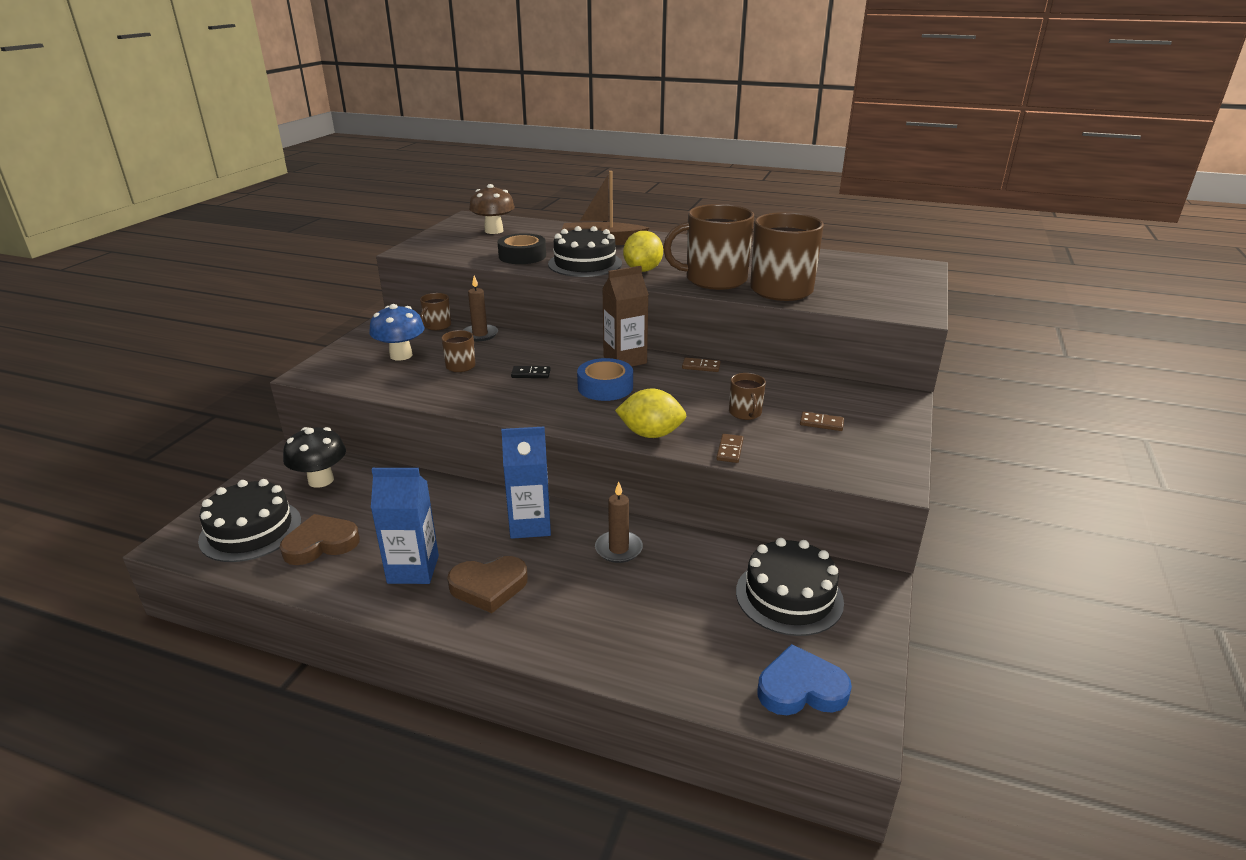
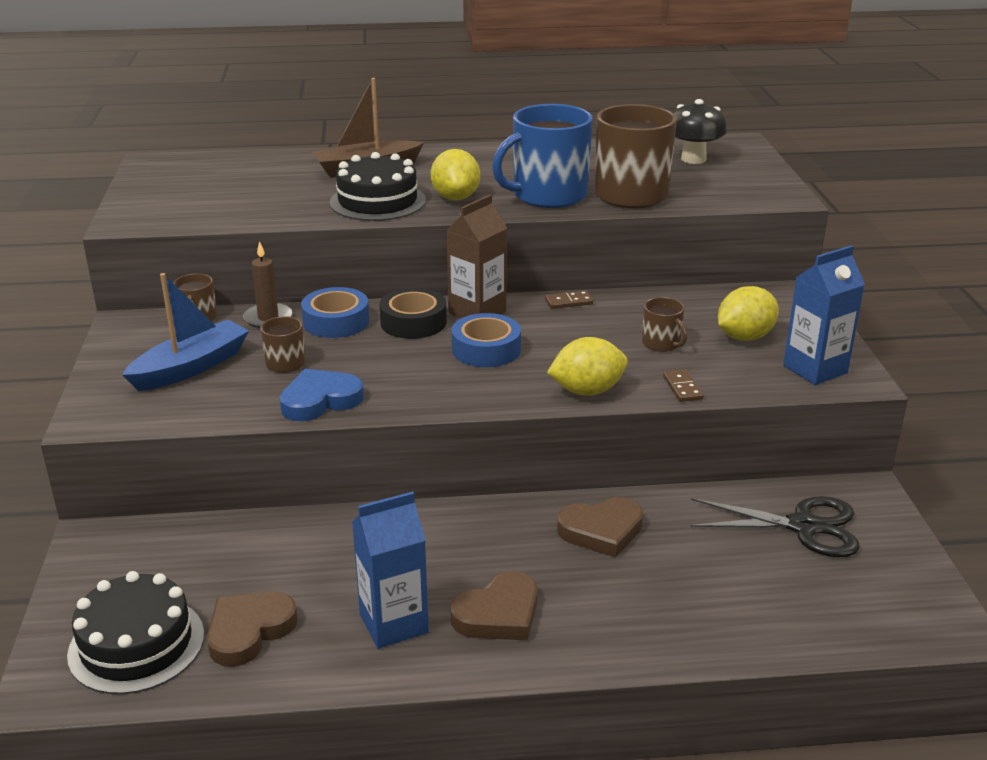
camera: 25 degrees left, 0 degrees up
(321, 480) = (170, 557): black mushroom -> black mushroom (693, 159)
(401, 355) = (191, 367): blue mushroom -> blue boat
(494, 231) = (208, 176): brown mushroom -> none
(521, 346) = (336, 321): none -> blue tape
(522, 256) = (287, 205): black tape -> black tape (413, 322)
(530, 525) = (483, 534): blue carton -> blue carton (815, 369)
(531, 374) = (383, 354): black domino -> none
(618, 549) = (601, 531): brown candle -> brown heart
(714, 279) = (548, 195): brown mug -> blue mug
(789, 596) = (804, 527): black cake -> black scissors
(801, 688) = (881, 608): blue heart -> blue heart (320, 400)
(821, 423) = (744, 337): brown domino -> yellow lemon

